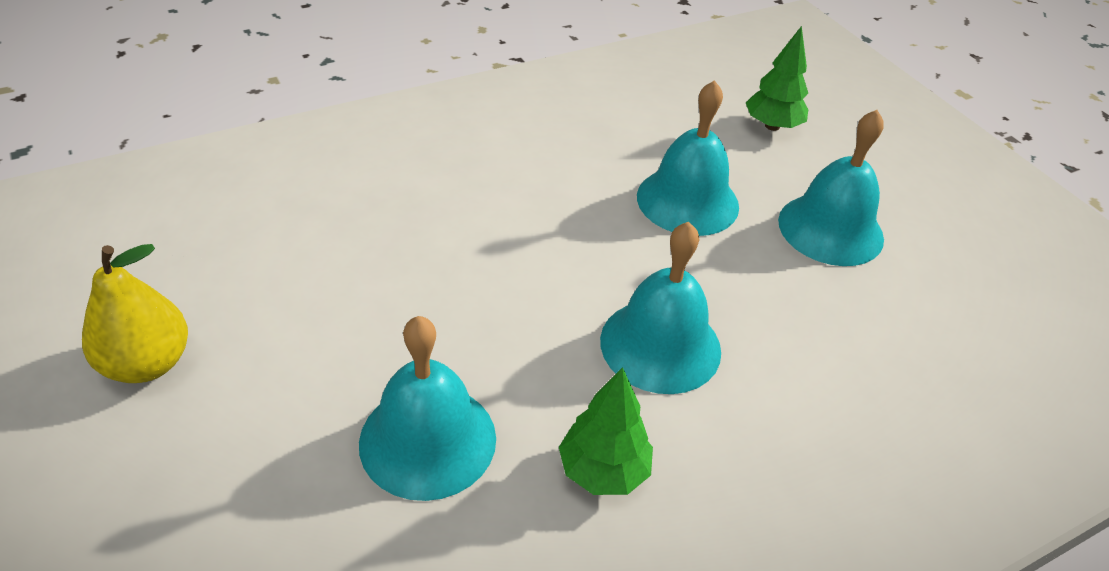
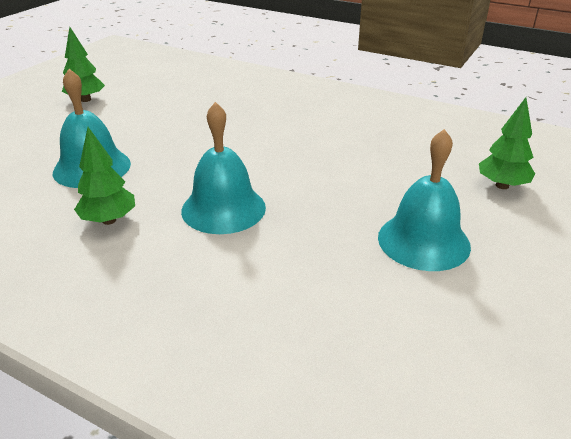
camera: 60 degrees right, 10 degrees down
(147, 363) = (86, 100): yellow pear -> green tree
(687, 201) = (366, 179): turquoise bell -> none

